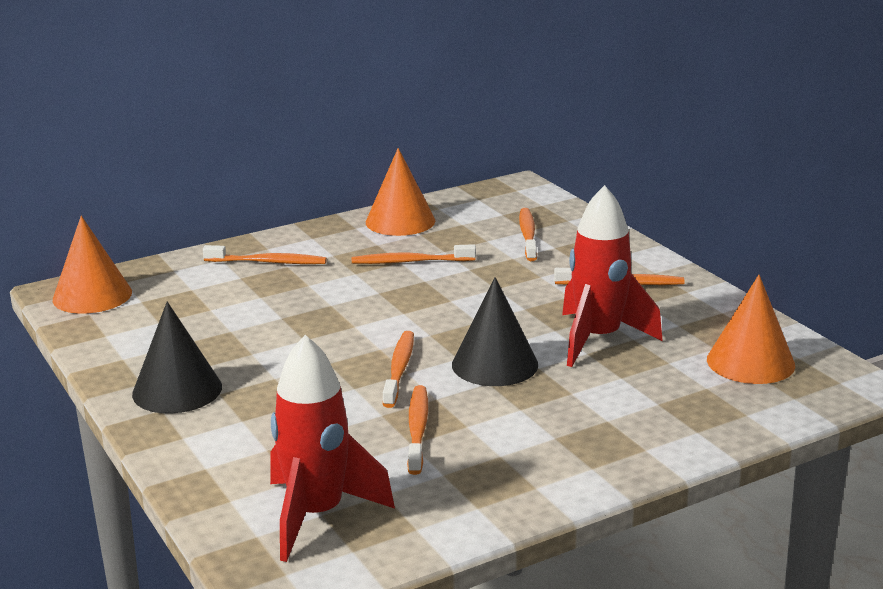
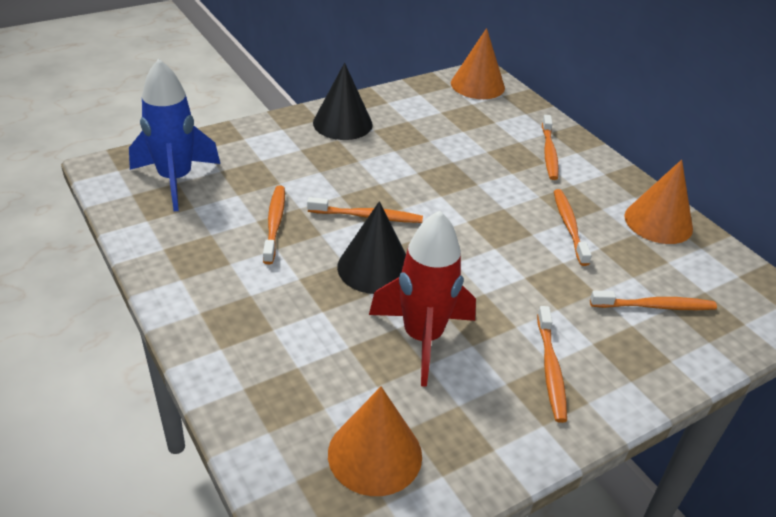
camera: 85 degrees right, 15 degrees up
(317, 515) = (175, 180): red rocket -> blue rocket
(417, 429) = (275, 223): orange toothbrush -> orange toothbrush turned 90 degrees counterclockwise

